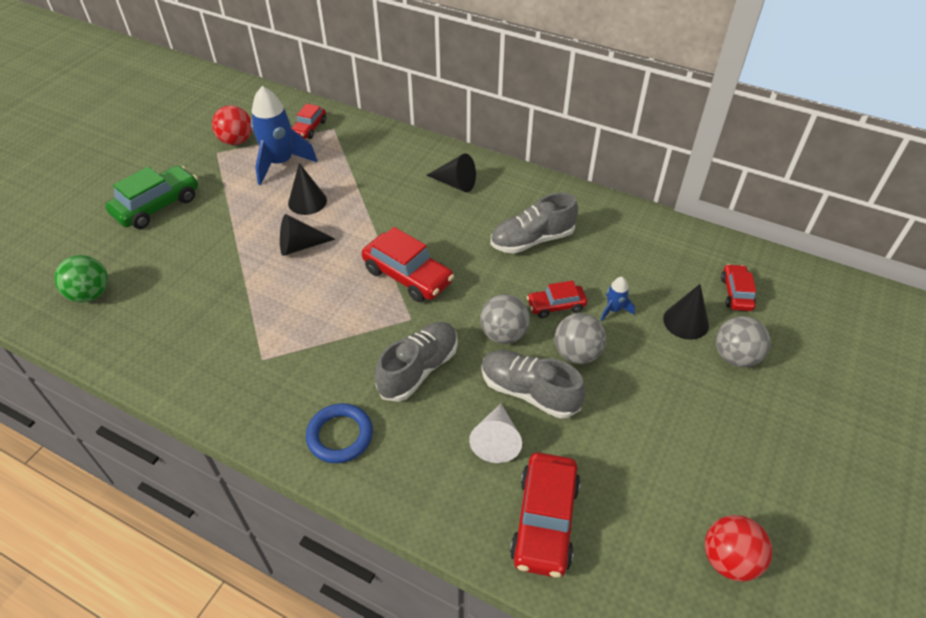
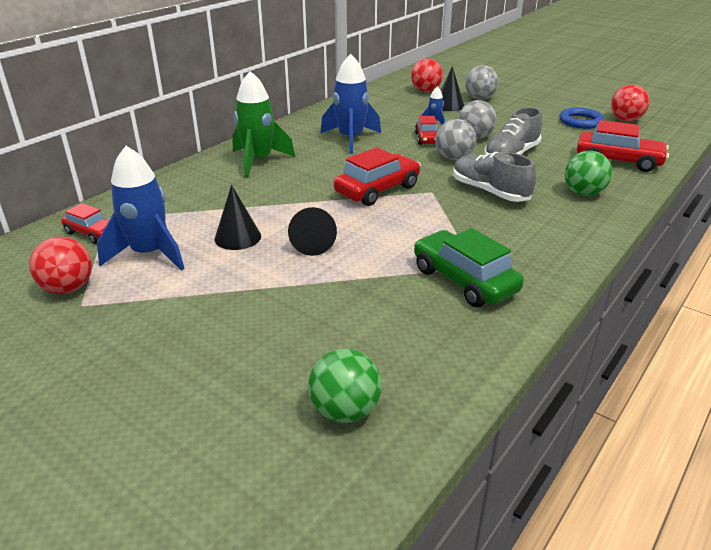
camera: 80 degrees left, 15 degrees down
(157, 206) = (172, 356): green car -> green car (464, 280)
(340, 435) = (563, 228): blue ring -> blue ring (580, 122)
(431, 465) = (583, 193): none -> green ball
(455, 183) = (258, 161): black cone -> green rocket
(496, 440) = (556, 169): white cone -> none
(532, 240) = (351, 139): grey shoe -> blue rocket
(736, 293) = (426, 90): red car -> red ball

